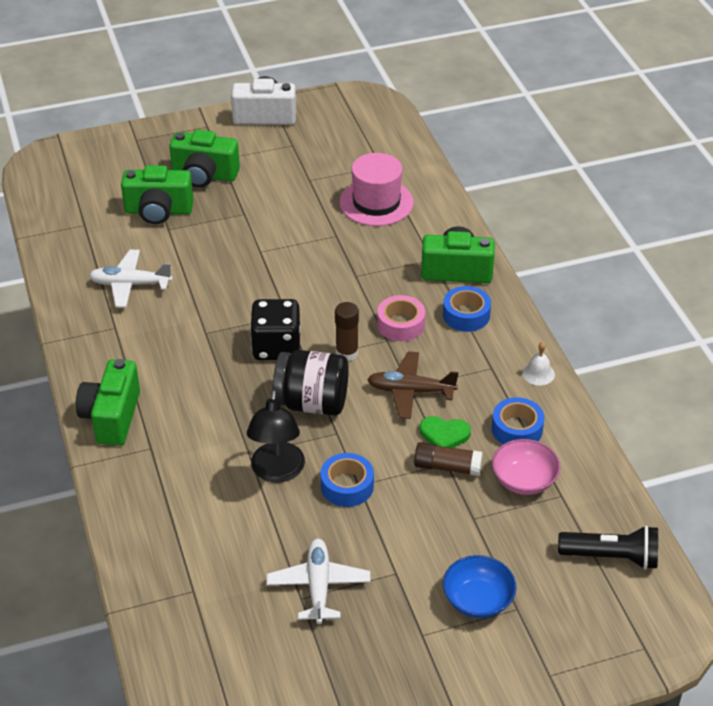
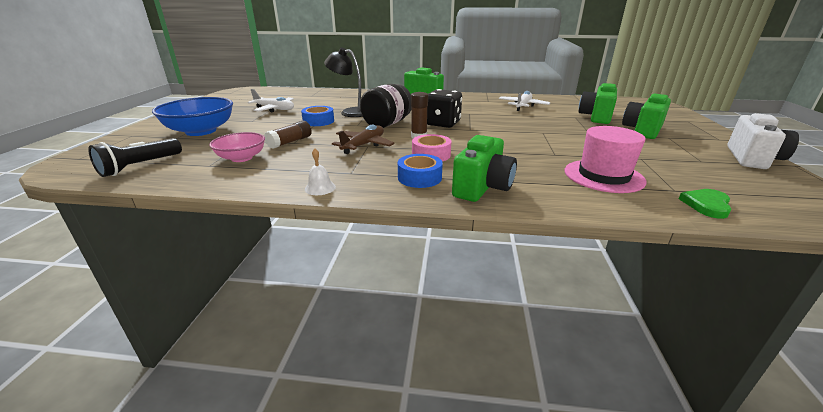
camera: 115 degrees right, 15 degrees down
(444, 435) = (314, 146): green heart -> green heart (706, 205)
(478, 600) = (201, 131): blue bowl -> blue bowl, size x1.65
(517, 429) = (282, 166): blue tape -> none

